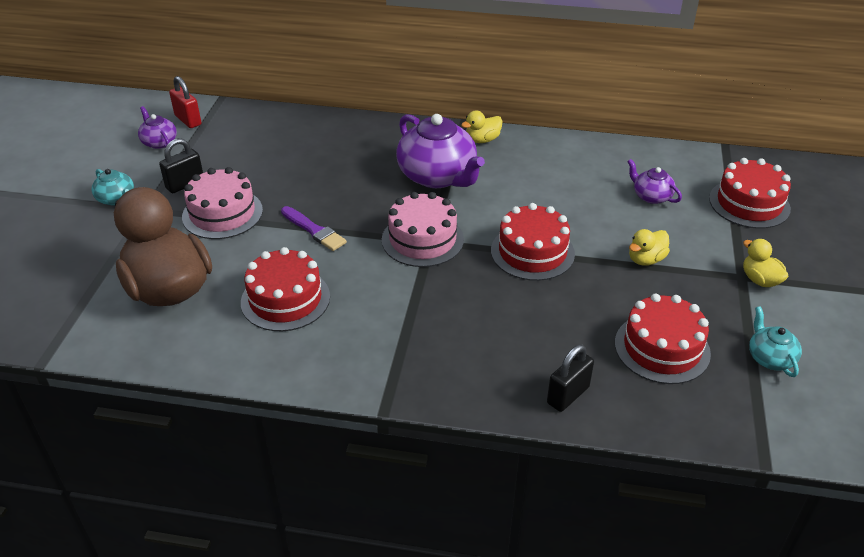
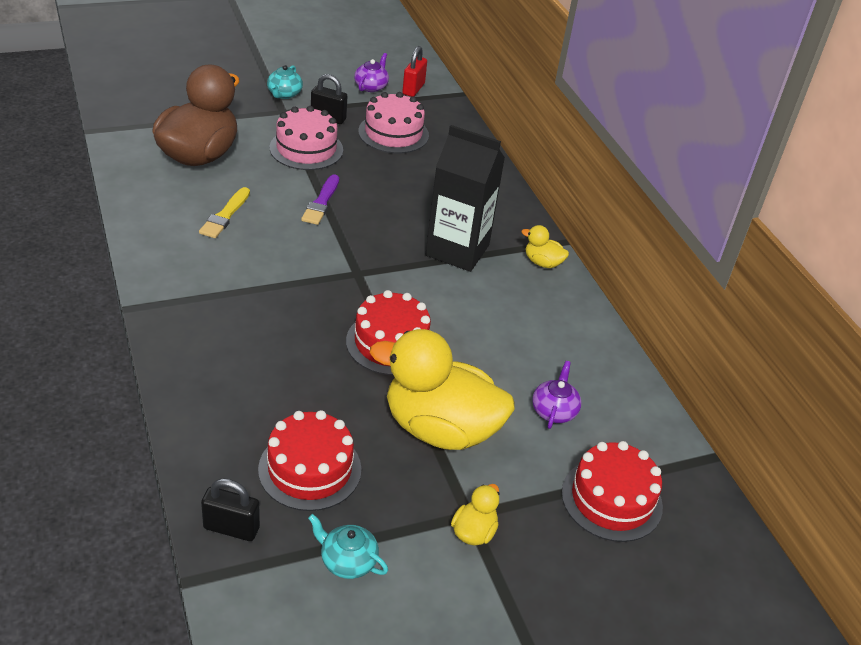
camera: 55 degrees right, 0 degrees up
(285, 299) = (225, 215): red cake -> yellow brush
(422, 239) = (356, 267): pink cake -> pink cake (393, 133)
(438, 176) = (457, 250): purple teapot -> black carton
(568, 395) = (206, 415): black padlock -> black padlock (231, 528)
(646, 259) = (440, 429): yellow duck -> yellow duck, size x2.37
(770, 358) = (347, 561): turquoise teapot -> turquoise teapot turned 105 degrees counterclockwise

